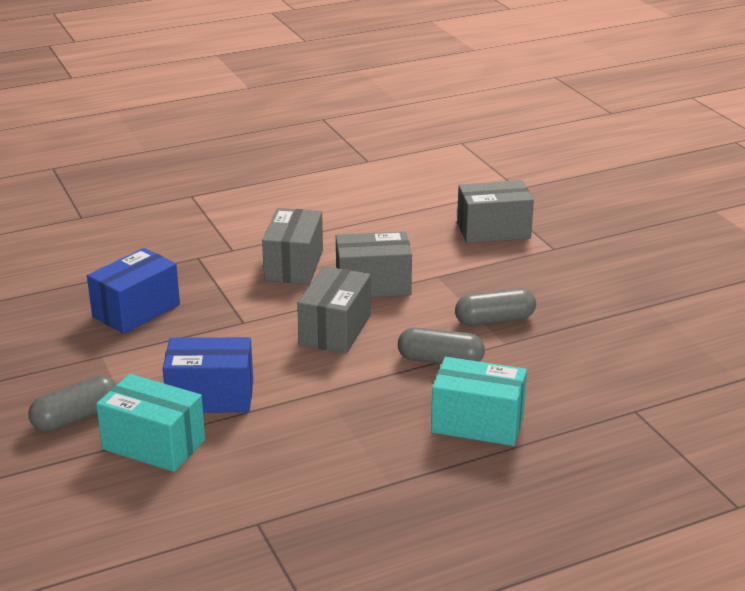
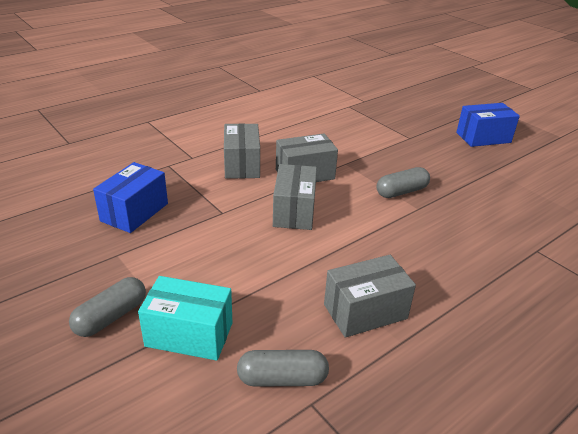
camera: 15 degrees left, 5 degrees up
(211, 396) = (221, 280): blue box -> blue box (483, 137)
(440, 360) = (382, 227): grey capsule -> grey capsule (282, 379)
(477, 423) = (437, 276): turquoise box -> none
(493, 230) = (365, 129): grey box -> grey box (365, 311)

